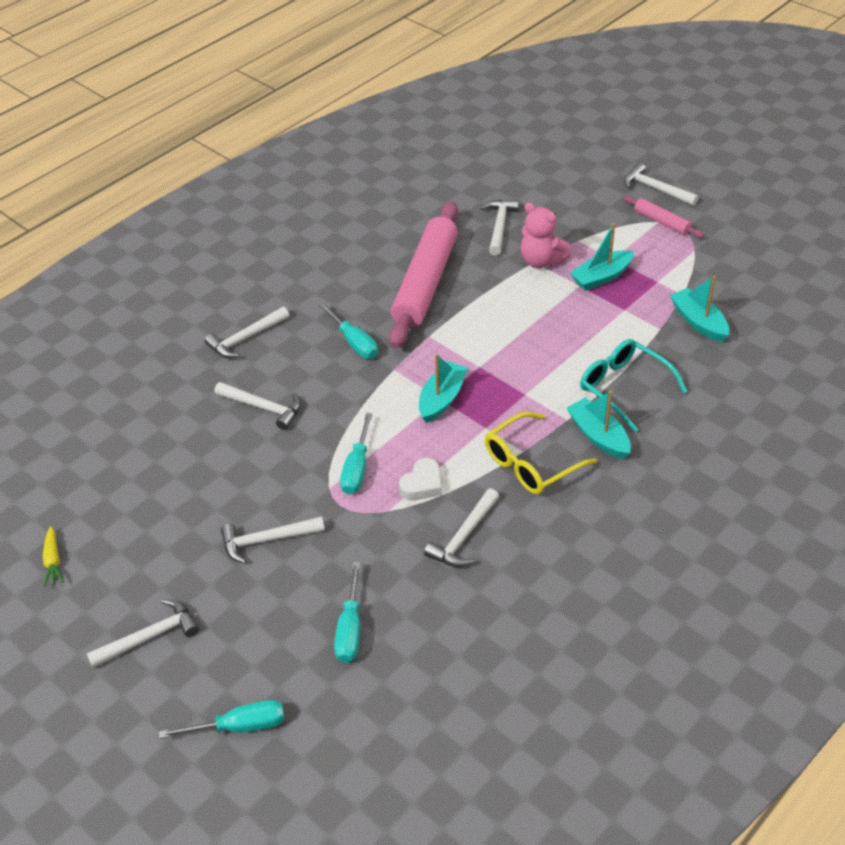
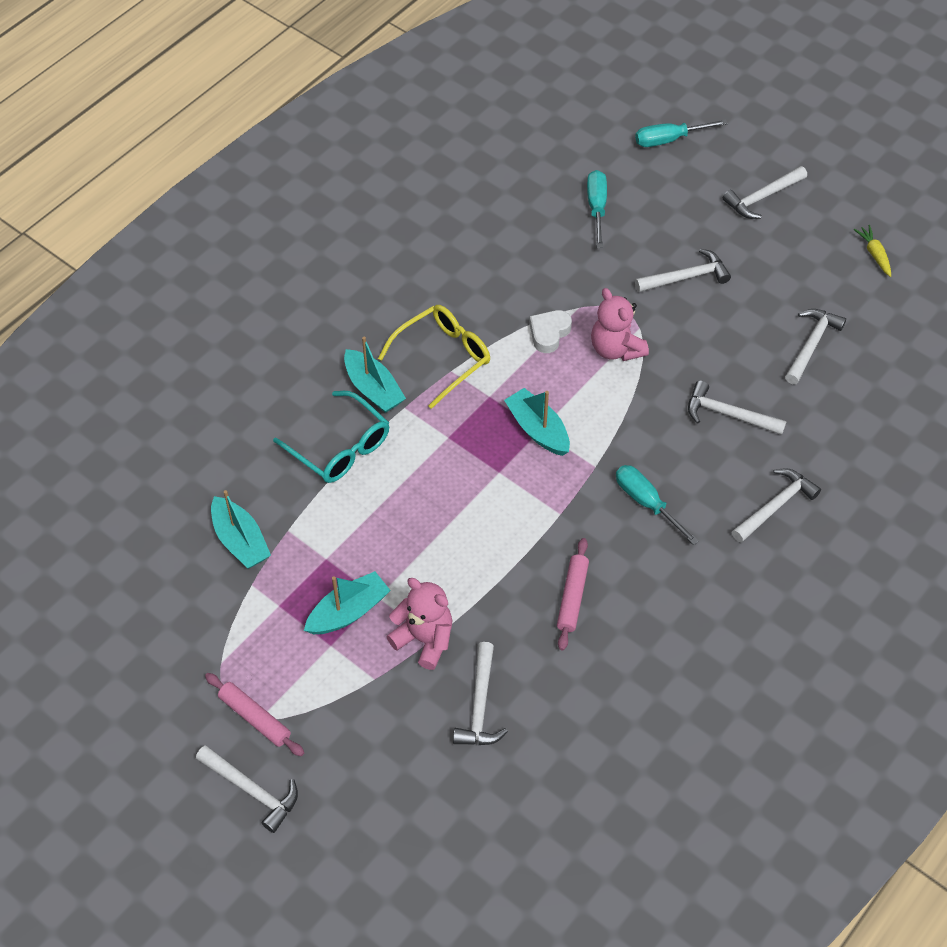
camera: 175 degrees right, 10 degrees up
(357, 468) = (616, 349): turquoise screwdriver -> pink teddy bear
(425, 283) = (572, 597): pink rolling pin -> pink rolling pin, size x0.45
(442, 399) = (537, 429): turquoise boat -> turquoise boat turned 120 degrees clockwise
(464, 537) = (506, 285): white hammer -> white hammer (811, 345)

